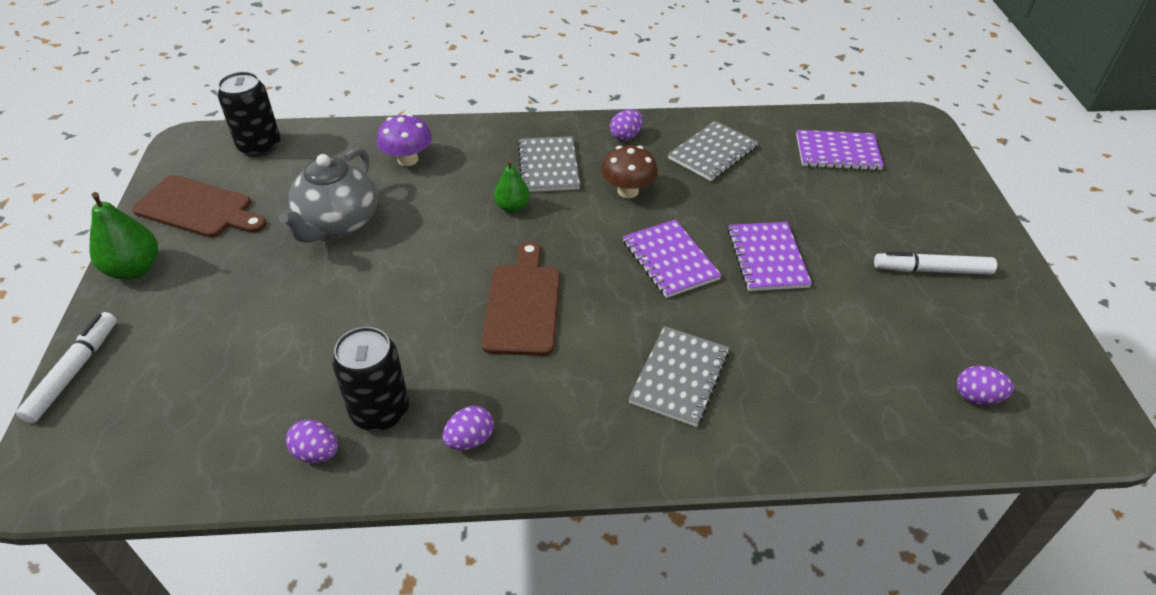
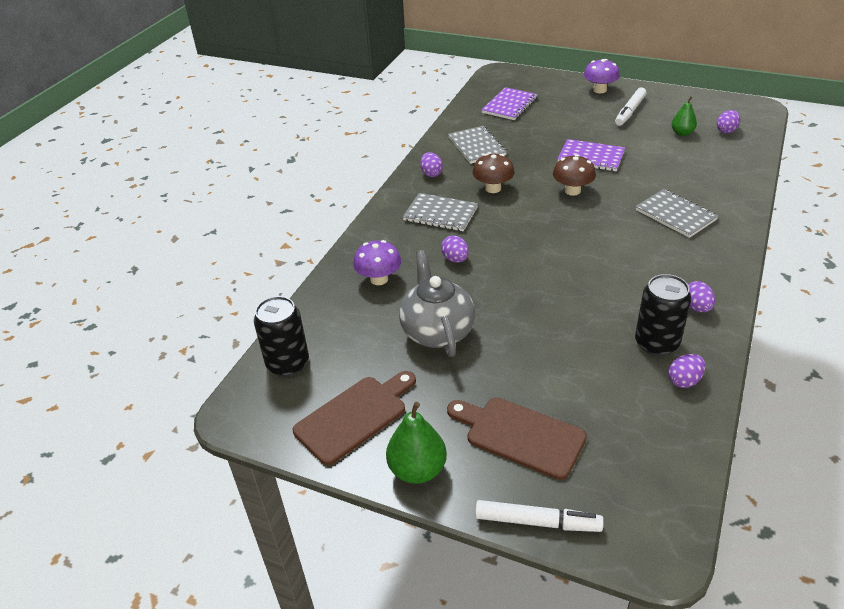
camera: 60 degrees left, 5 degrees down
(74, 371) = (537, 522): white marker -> white marker turned 150 degrees clockwise
(338, 224) = (437, 331): grey teapot -> grey teapot turned 150 degrees counterclockwise
(468, 201) = (455, 259): none -> purple egg
(512, 207) = (476, 240): green pear -> green pear (682, 133)
(523, 304) = (582, 258): brown cutting board -> brown cutting board (520, 435)
(670, 260) = (572, 191): purple notebook -> brown mushroom
(966, 224) = (599, 90): none -> purple mushroom

